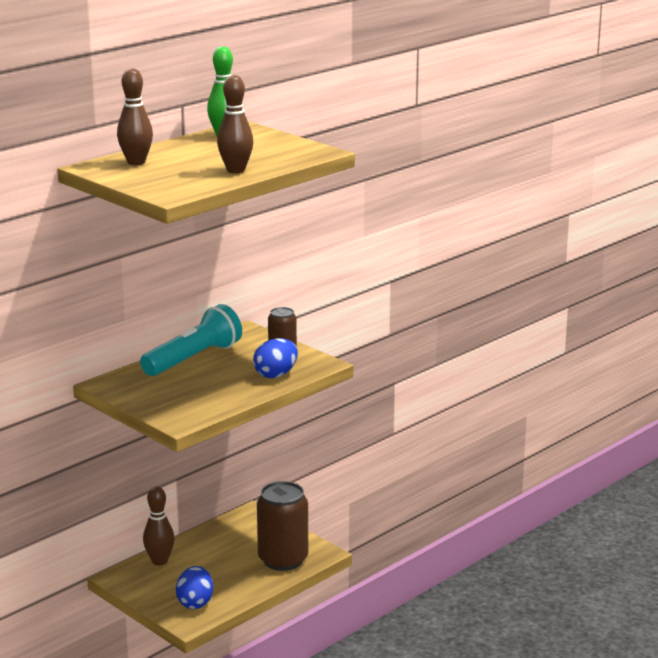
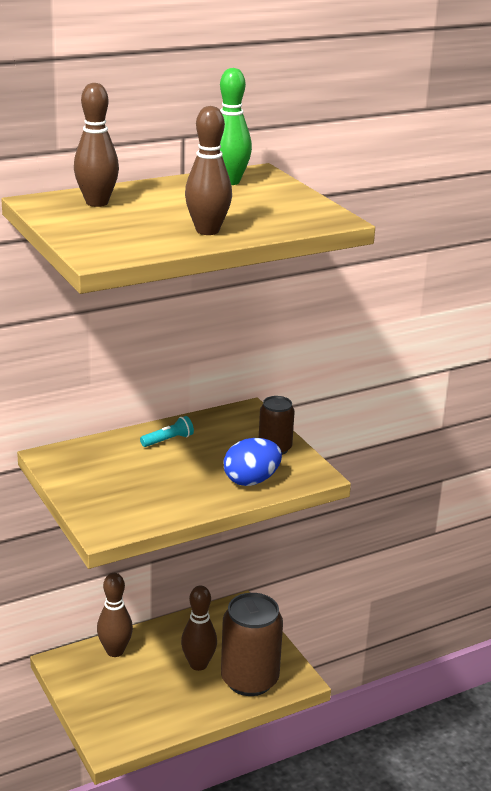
camera: 15 degrees right, 5 degrees up
(193, 359) = (168, 440): turquoise flashlight -> turquoise flashlight, size x0.41
(195, 602) = (128, 718): blue egg -> none
(235, 557) = (198, 664): none -> brown bowling pin

